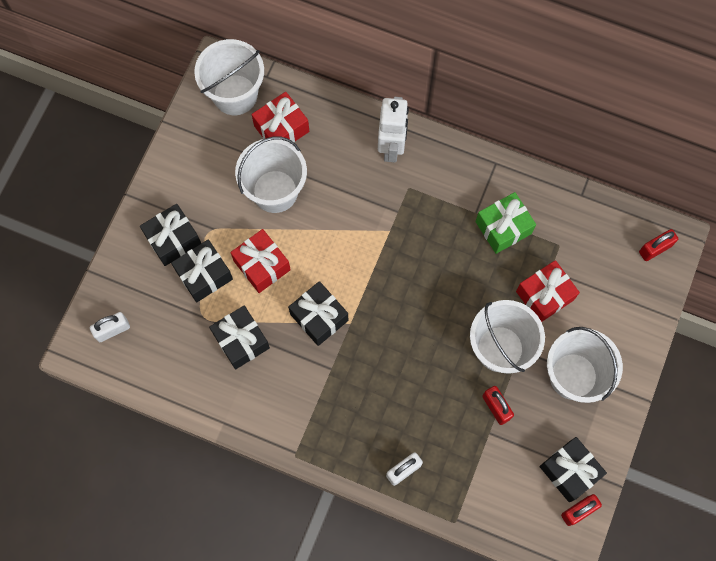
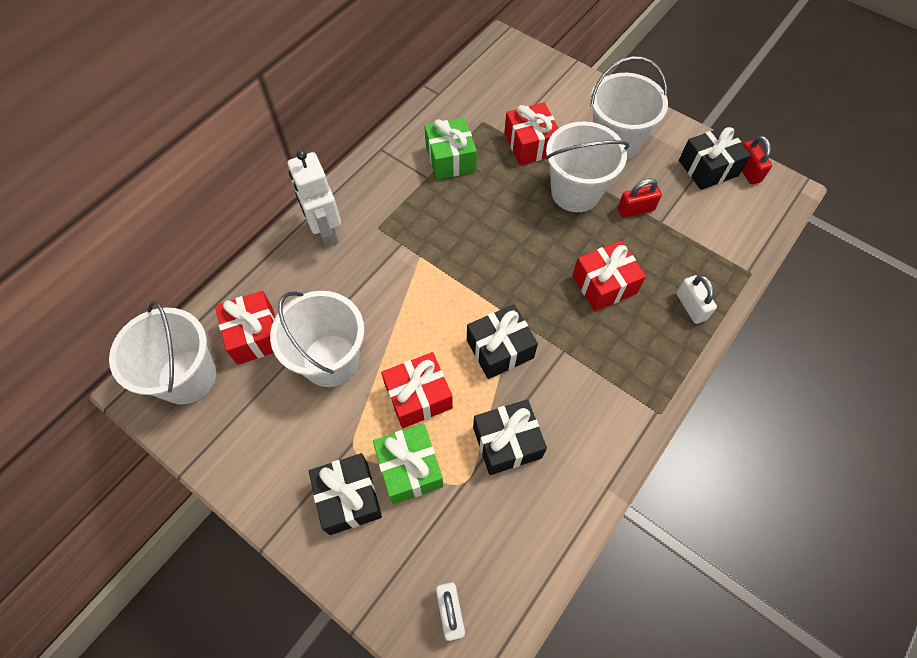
camera: 75 degrees left, 10 degrees down
(204, 275) = (409, 468): black gift -> green gift
(391, 147) = (326, 232): white robot -> white robot turned 135 degrees counterclockwise
(405, 391) = (604, 284): none -> red gift
(655, 249) = (508, 57): red padlock -> none

